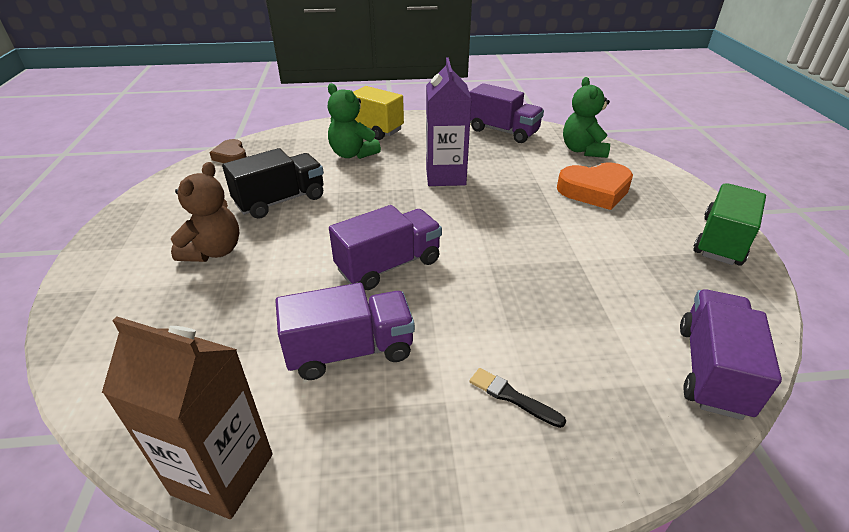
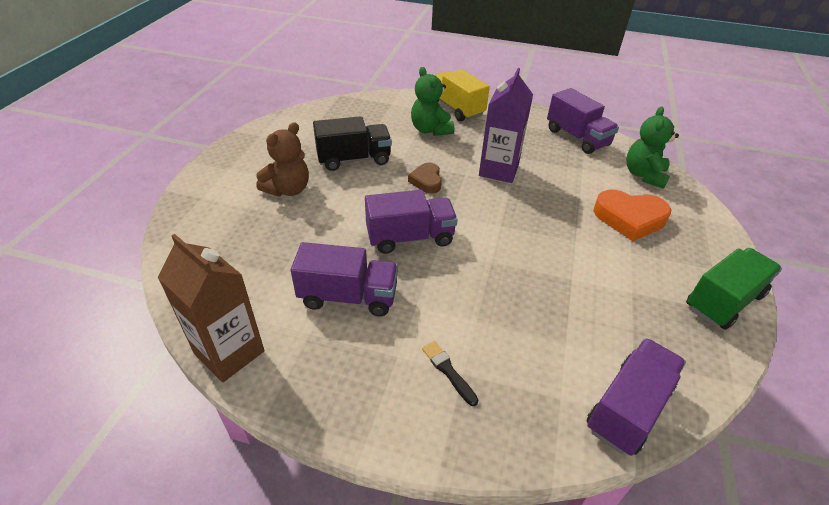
camera: 20 degrees right, 5 degrees up
(231, 156) = (334, 109): brown heart -> brown heart (426, 181)

